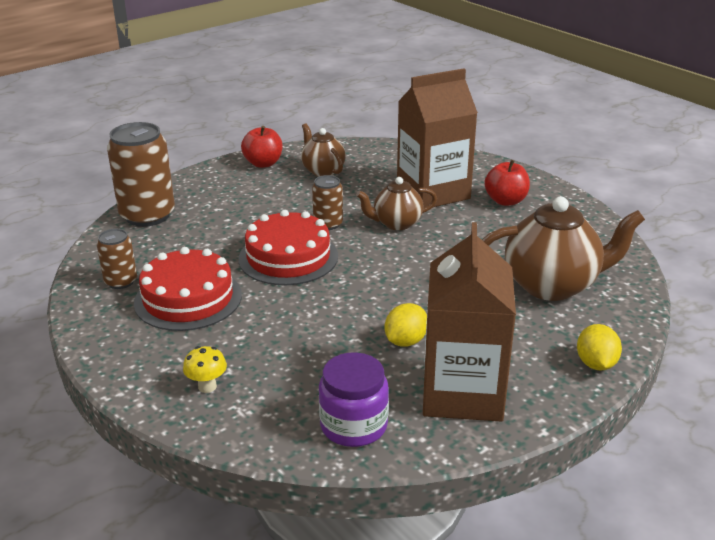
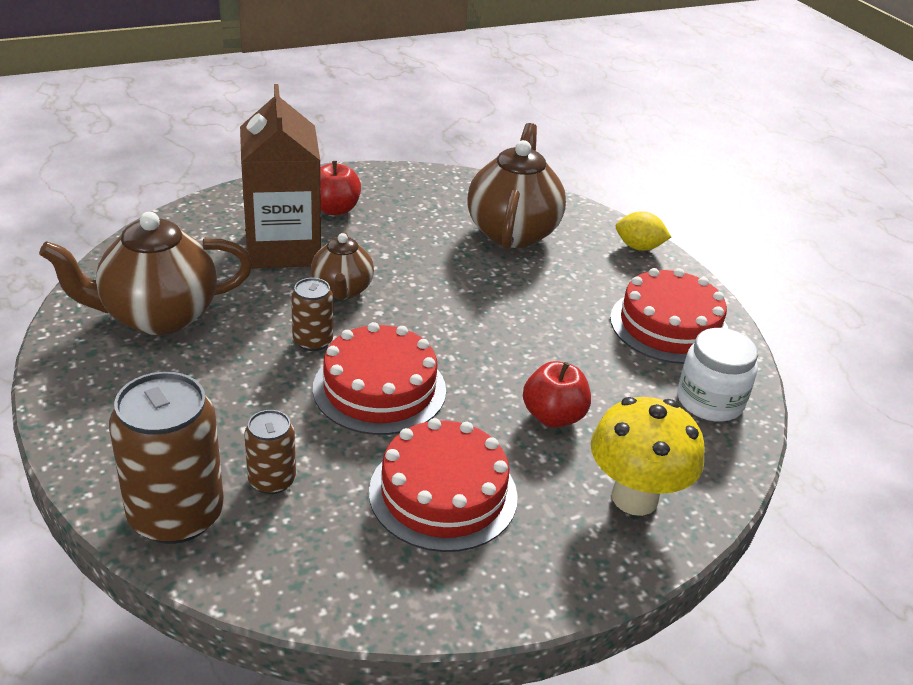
camera: 80 degrees left, 5 degrees up
(121, 281) = (370, 562): brown can -> brown can (272, 480)
(207, 386) = (634, 498): yellow mushroom -> yellow mushroom, size x2.12
(263, 163) = (88, 366): red apple -> red apple (553, 416)
(323, 171) = (158, 316): brown teapot -> brown teapot, size x1.72
(353, 425) = (710, 401): purple jar -> white jar
(405, 341) = (581, 339): yellow lemon -> none
(463, 393) = (669, 326): brown carton -> red cake

